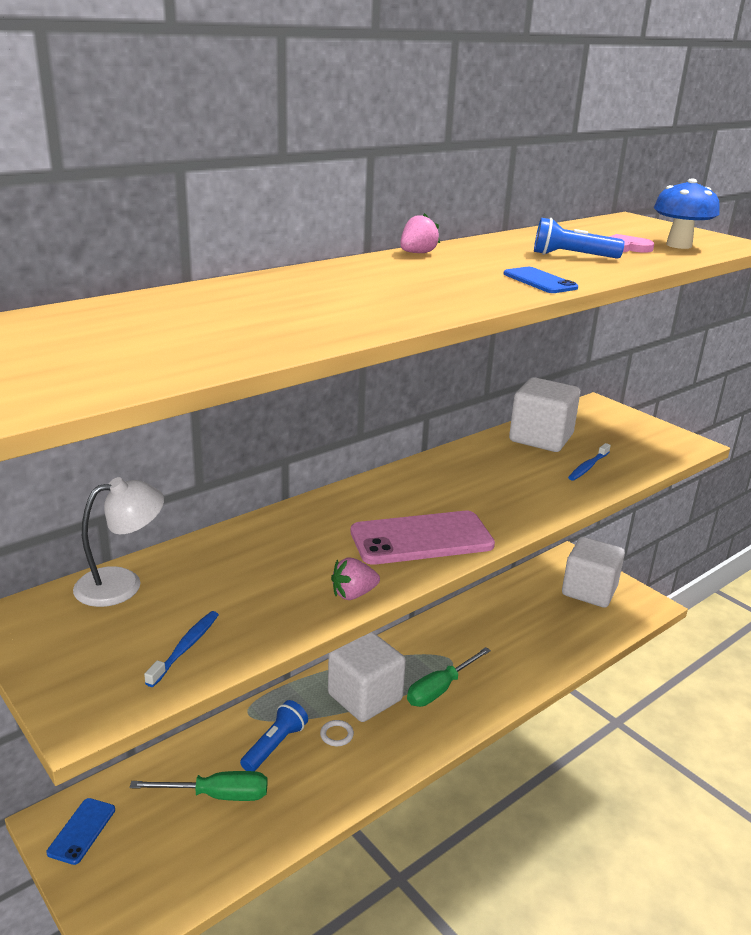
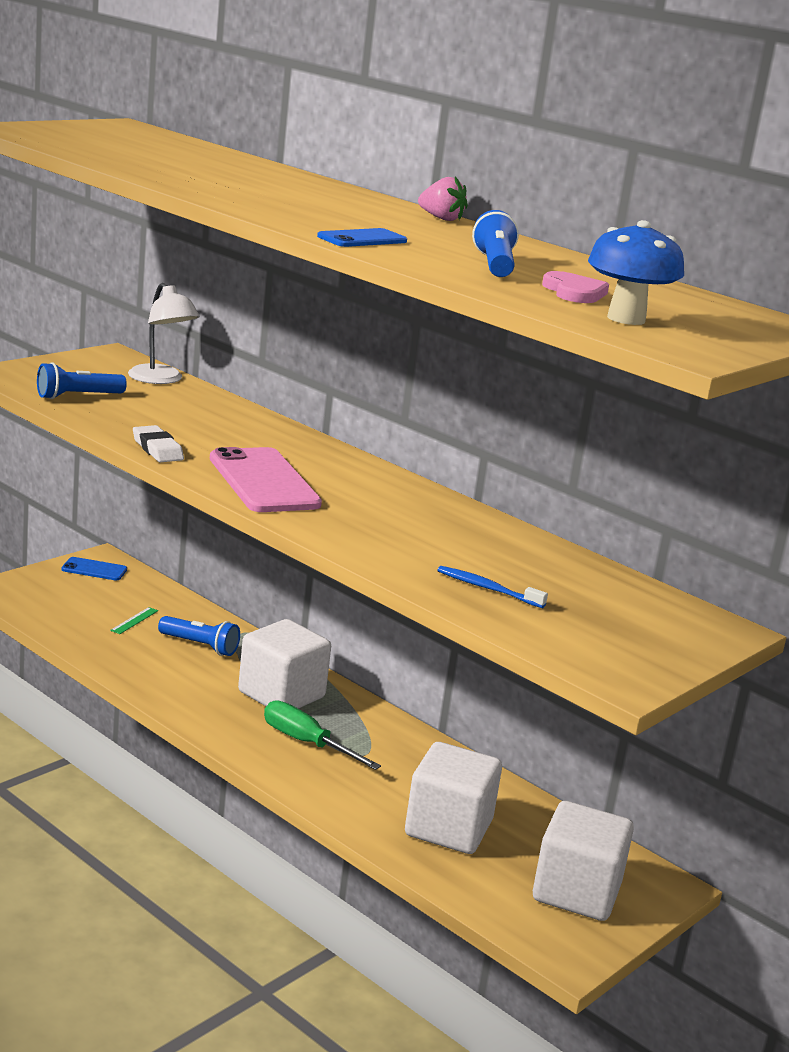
camera: 80 degrees right, 5 degrees down
(185, 648) = (77, 396): blue toothbrush -> blue flashlight
(217, 795) = (134, 620): green screwdriver -> green ruler
(336, 735) = (219, 677): white ring -> none
(353, 594) = (157, 449): pink strawberry -> white eraser
(541, 438) = (562, 570): white cube -> white cube (448, 828)

